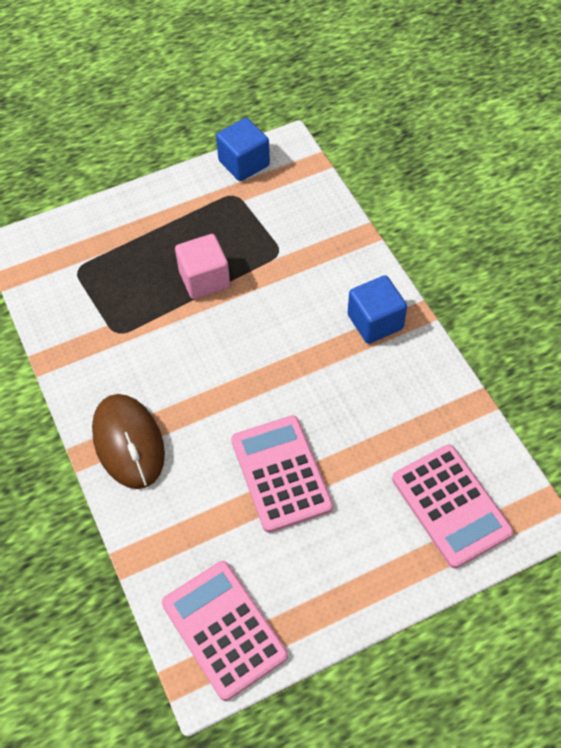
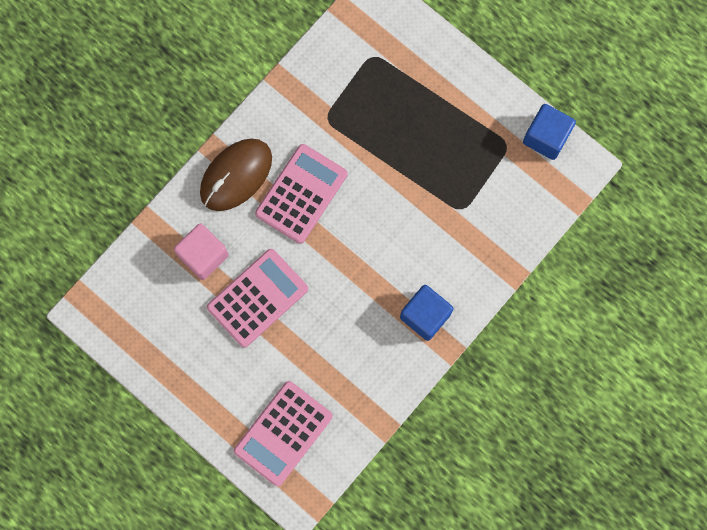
camera: 65 degrees right, 20 degrees up
(204, 279) = (407, 161): pink cube -> pink cube (203, 255)
(224, 629) = (124, 309): pink calculator -> pink calculator (301, 194)

